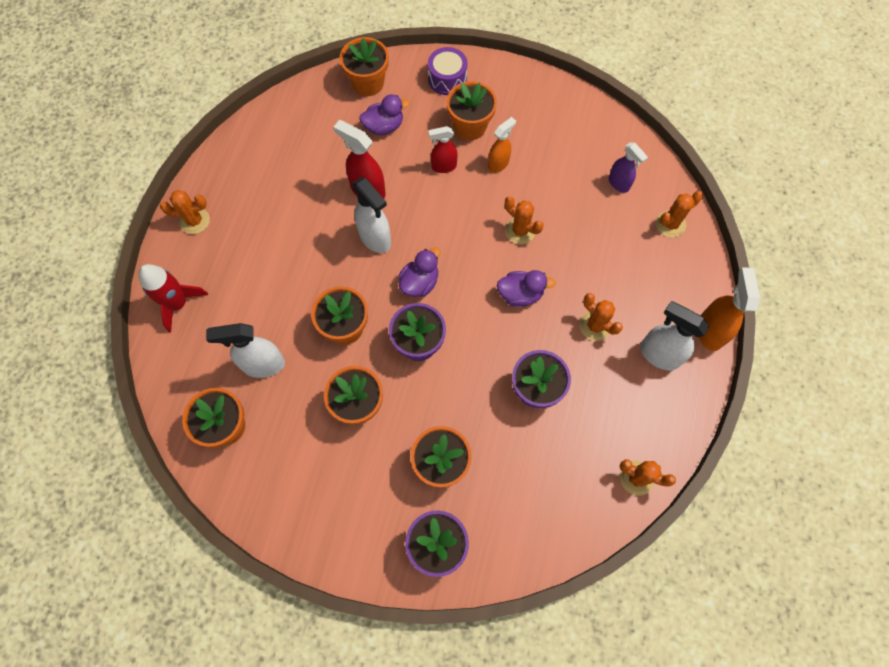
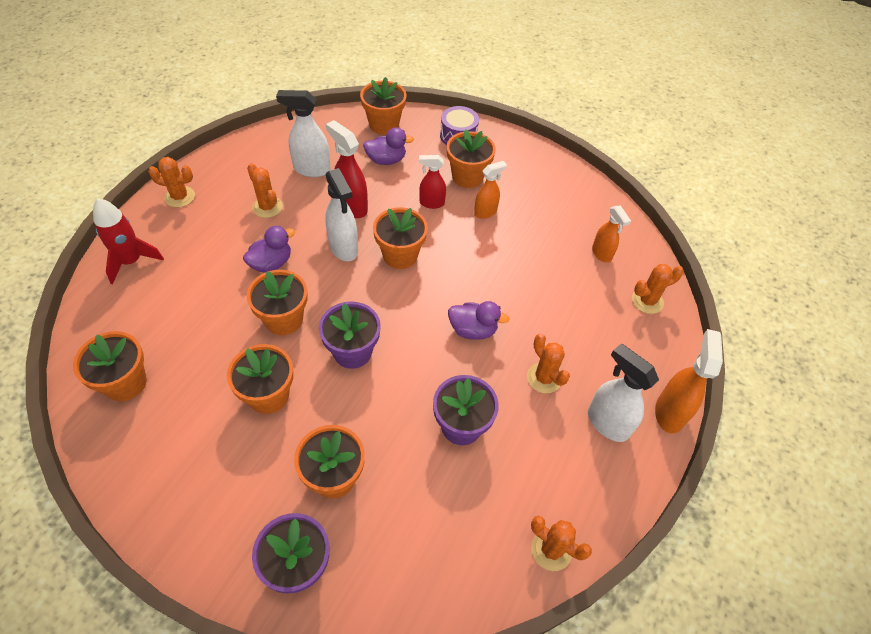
camera: 10 degrees right, 15 degrees down
(263, 365) = (188, 334): white spray bottle -> white spray bottle (311, 169)
(419, 282) = (373, 296): purple duck -> purple duck (271, 263)
(431, 233) = (400, 255): none -> orange flower pot
(520, 231) = (489, 273): orange cactus -> orange cactus (267, 207)
(619, 184) = (601, 254): purple spray bottle -> orange spray bottle

